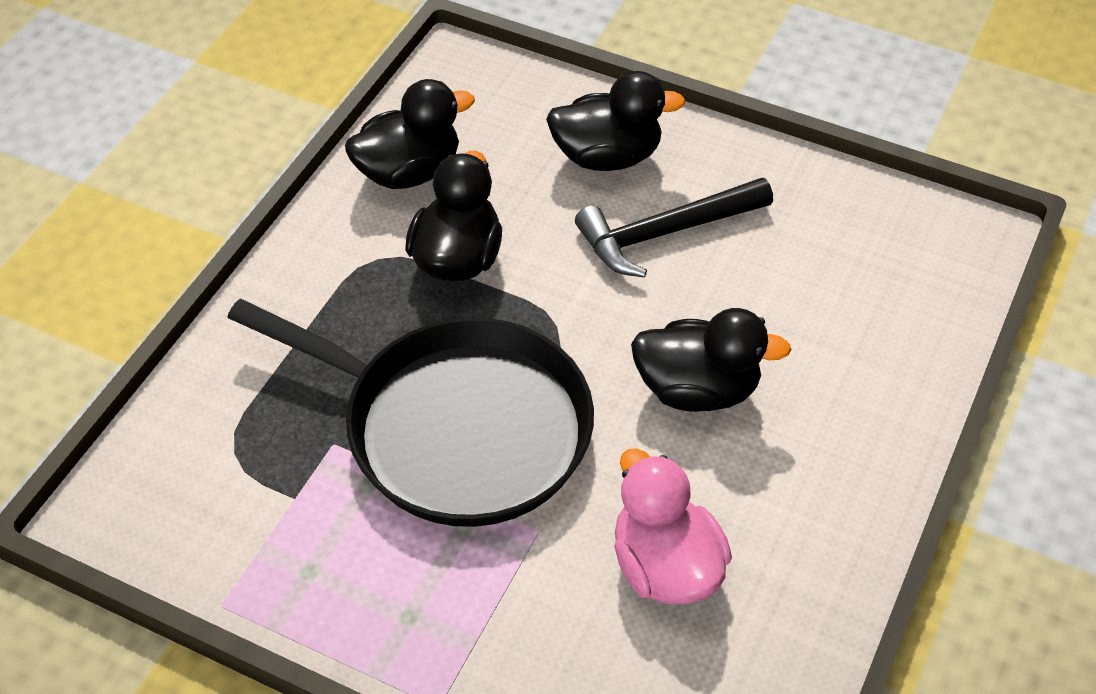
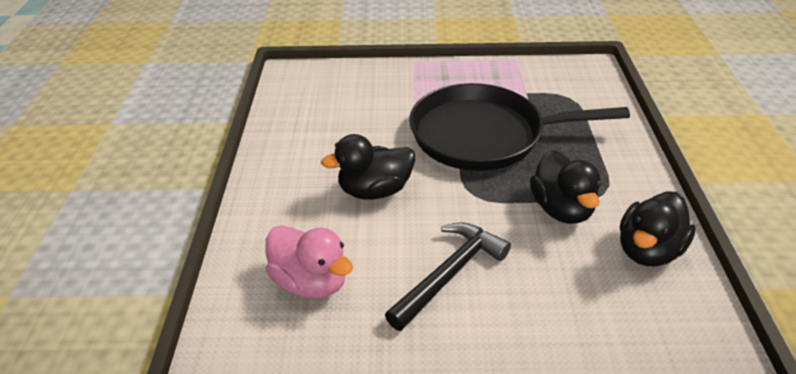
camera: 155 degrees right, 10 degrees down
(607, 156) = (532, 318): black duck -> none
(665, 567) = (351, 120): pink duck -> pink duck (311, 281)

